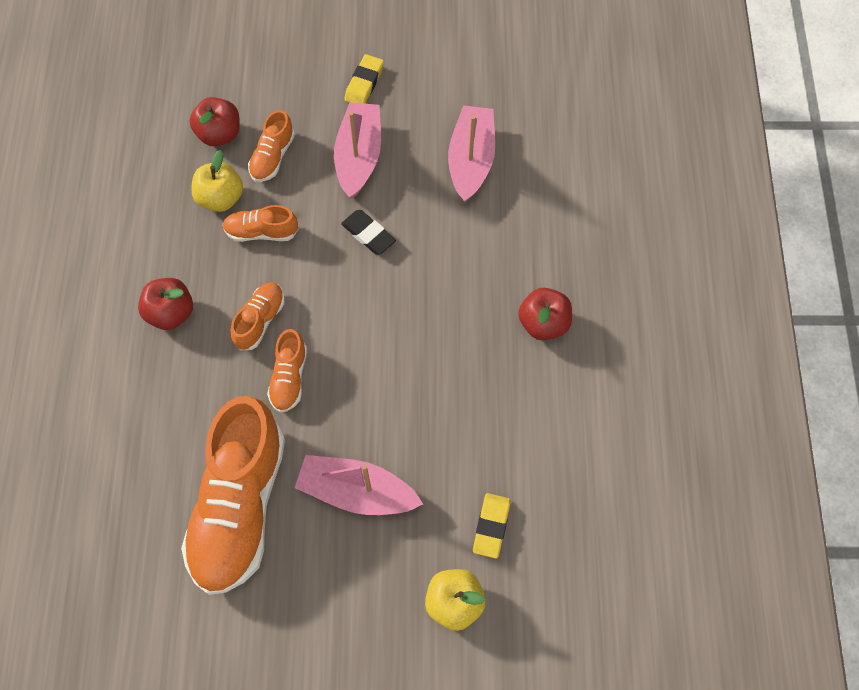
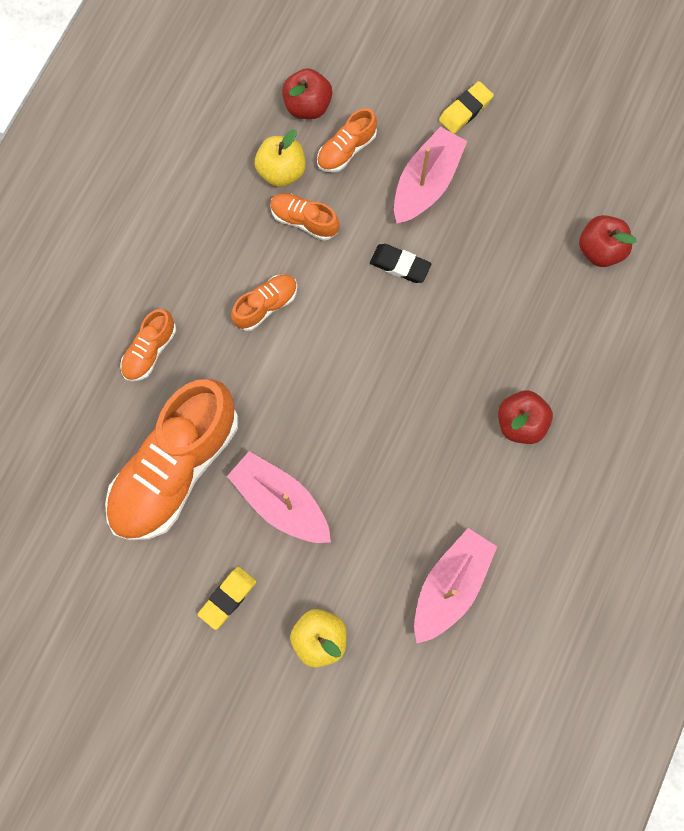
camera: 25 degrees right, 10 degrees up
(171, 313) = (191, 264): red apple -> red apple (600, 249)
(289, 378) = (268, 371): orange shoe -> orange shoe (150, 351)
(368, 234) = (400, 265): black eraser -> black eraser turned 45 degrees counterclockwise
(471, 160) = (530, 232): pink boat -> pink boat (450, 586)
(491, 526) = (383, 587): yellow eraser -> yellow eraser (227, 598)

